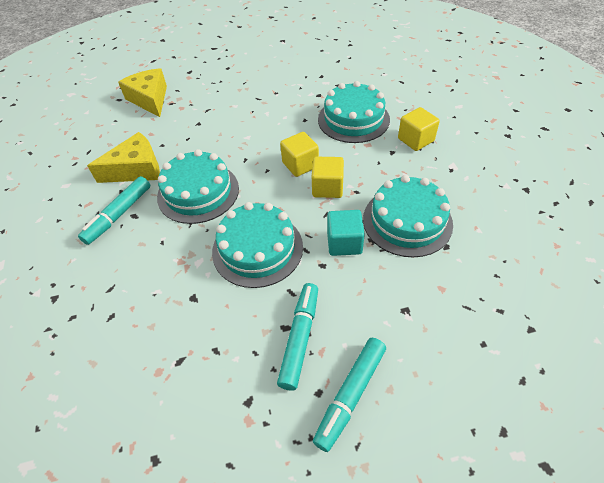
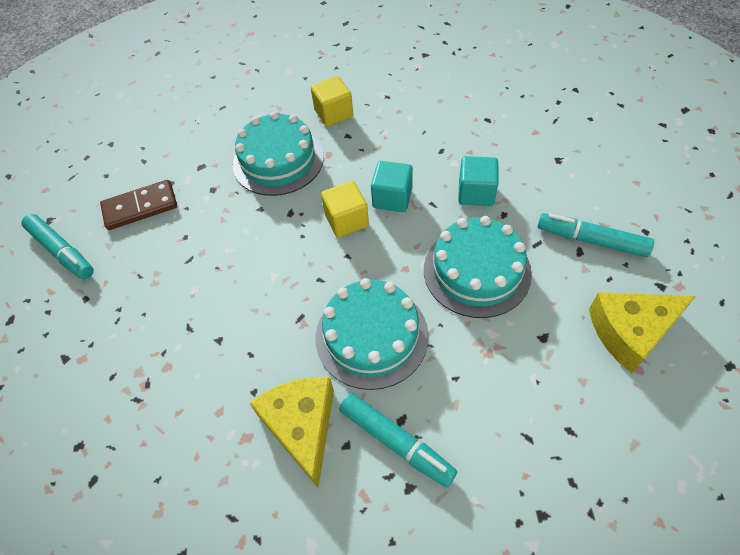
camera: 80 degrees left, 5 degrees up
(150, 99) = (119, 421): yellow cheese -> yellow cheese (630, 332)
(297, 69) = (140, 207): none -> brown domino
(327, 188) = (392, 198): yellow cube -> turquoise cube
(350, 394) = (645, 208): turquoise marker -> turquoise marker (62, 251)
(407, 221) = (453, 140): turquoise cake -> none

